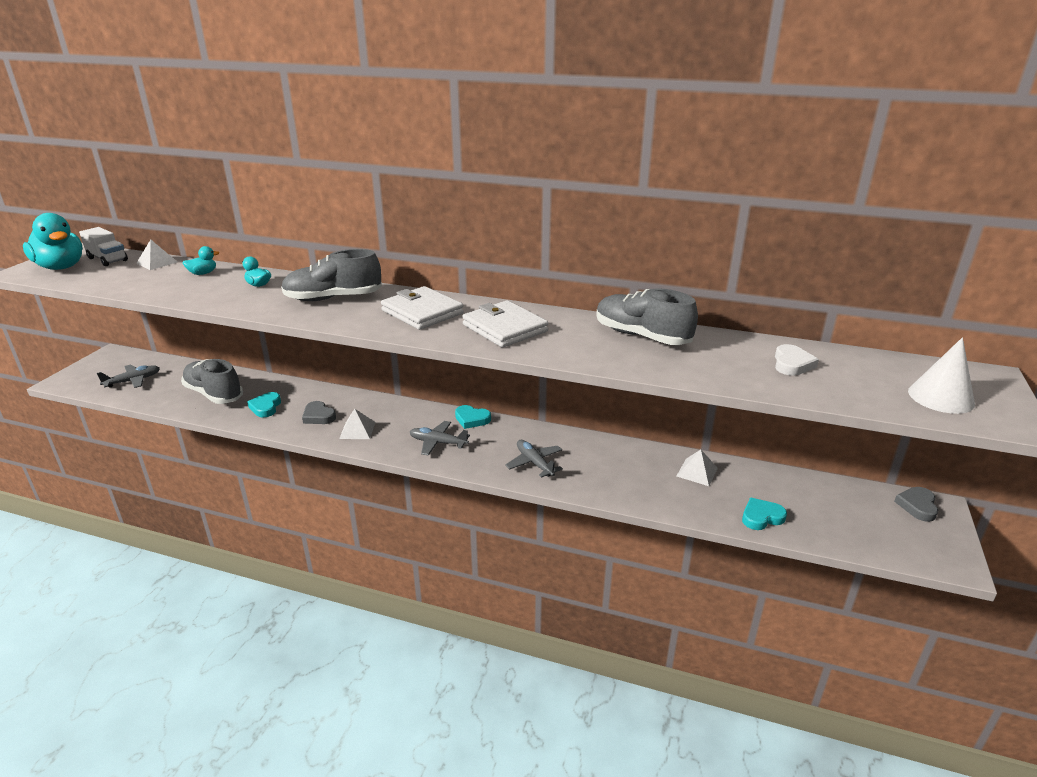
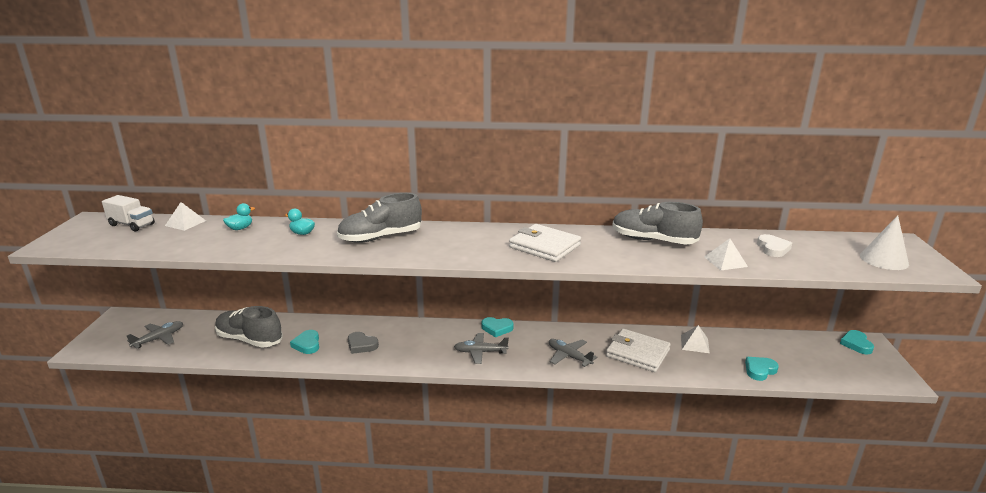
camera: 15 degrees left, 5 degrees down
(61, 267) = (88, 236): turquoise duck -> none
(357, 430) = (404, 352): white pyramid -> white pyramid (725, 261)
(422, 312) = (467, 241): white wallet -> white wallet (637, 353)
(917, 506) = (856, 344): grey heart -> turquoise heart

